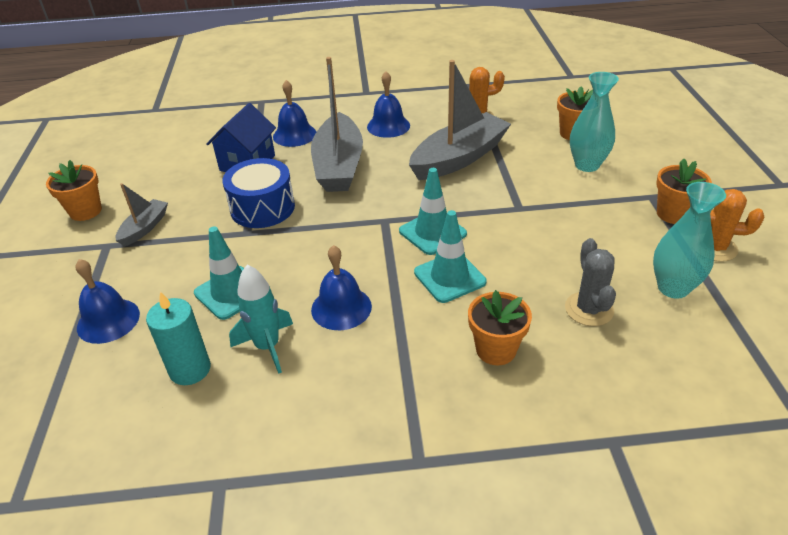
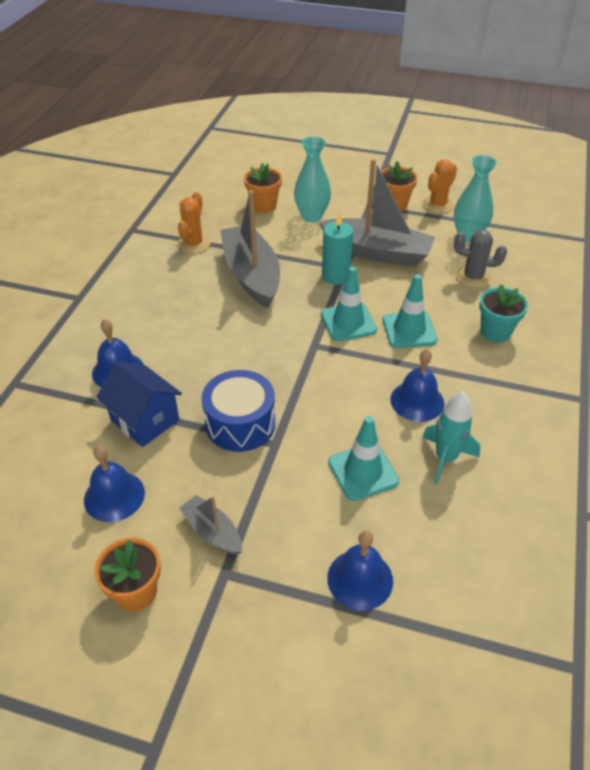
camera: 70 degrees left, 5 degrees up
(190, 369) = (454, 517): turquoise candle -> turquoise candle (335, 276)
(338, 165) = (205, 352): grey boat -> grey boat (377, 252)
(388, 126) = (160, 301): blue bell -> blue bell (114, 496)
(496, 350) = (495, 332): orange flower pot -> turquoise flower pot

